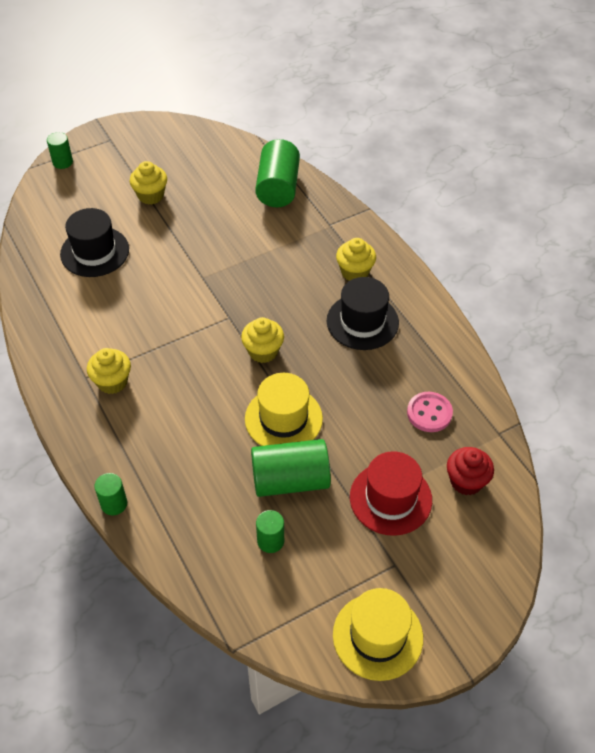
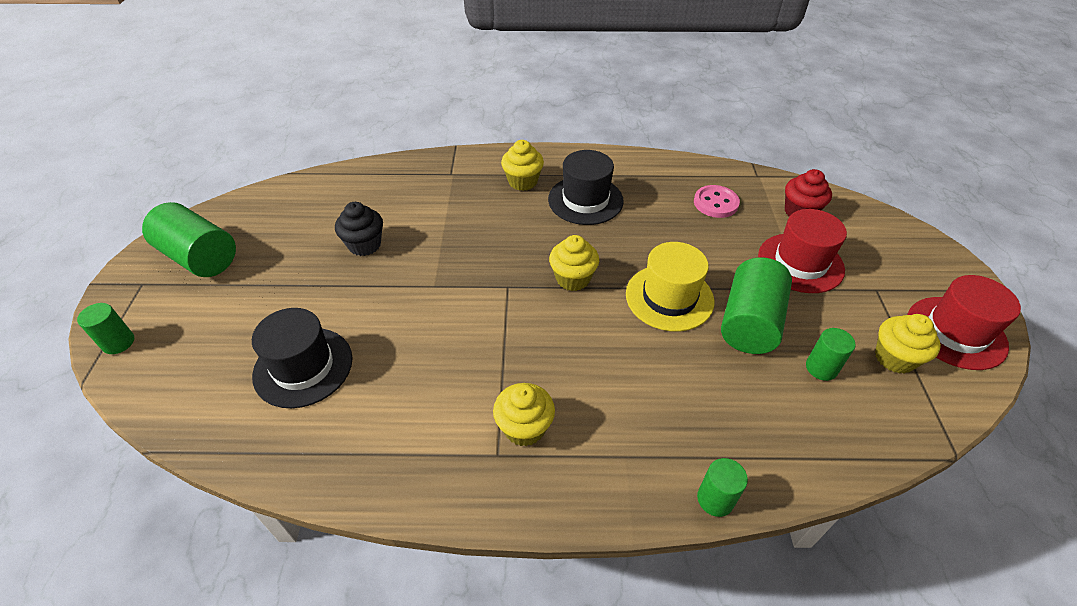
camera: 60 degrees left, 5 degrees down
(151, 195) = (272, 282): yellow cupcake -> yellow cupcake (894, 358)
(215, 220) = (364, 245): none -> black cupcake
(278, 187) = (369, 186): green cylinder -> green cylinder (200, 257)
(377, 636) = (956, 332): yellow hat -> red hat

